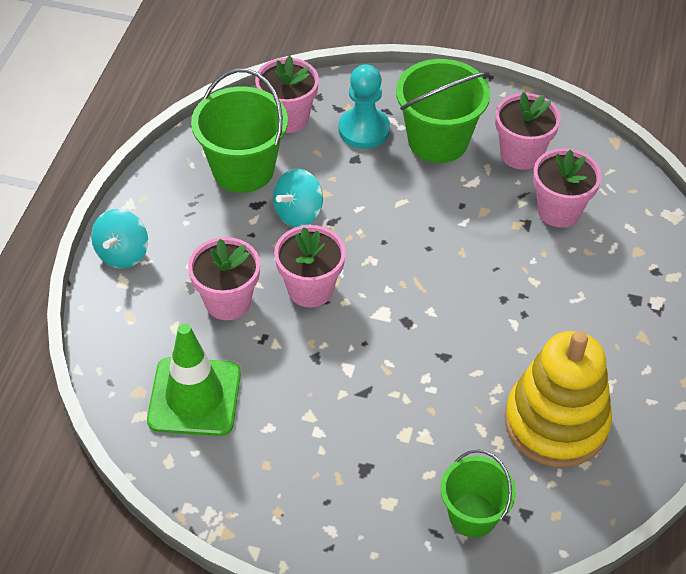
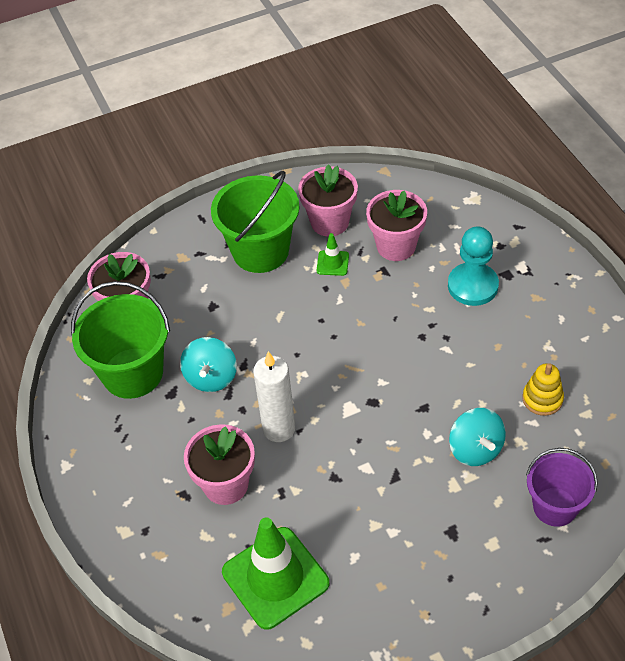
camera: 35 degrees left, 0 degrees up
(123, 253) = (101, 509): turquoise spinning top -> turquoise spinning top (475, 449)
(310, 289) = (279, 429): pink flower pot -> white candle
(364, 130) = (197, 279): turquoise pawn -> turquoise pawn (472, 286)
(473, 515) = (555, 506): green bucket -> purple bucket
(488, 189) = (332, 263): none -> green traffic cone
(556, 423) = (542, 399): yellow stacking toy -> yellow stacking toy, size x0.44

